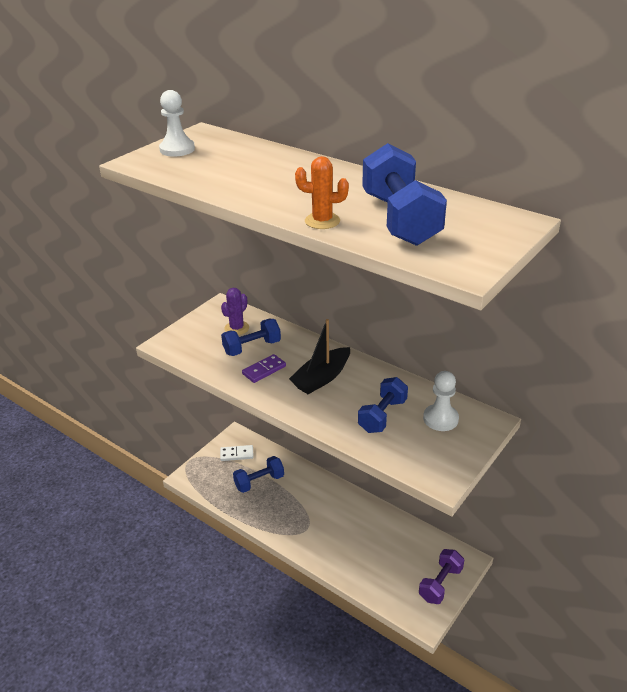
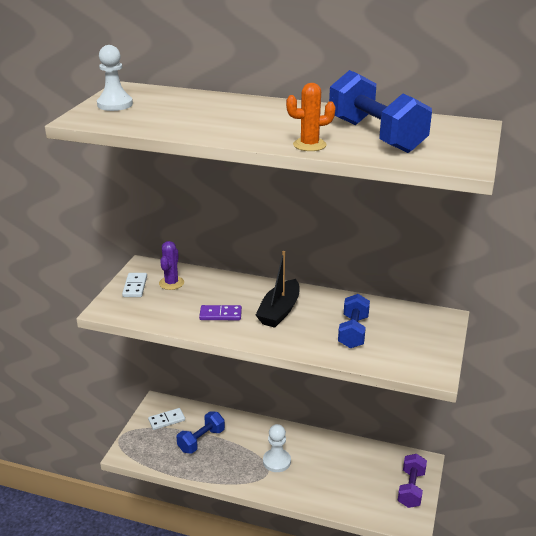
camera: 20 degrees left, 5 degrees down
(202, 325) = (135, 286): none -> white domino
(252, 347) = (197, 297): blue dumbbell -> none
(264, 370) = (220, 314): purple domino -> purple domino turned 60 degrees clockwise
(440, 419) = (404, 324): white pawn -> white pawn (276, 461)

